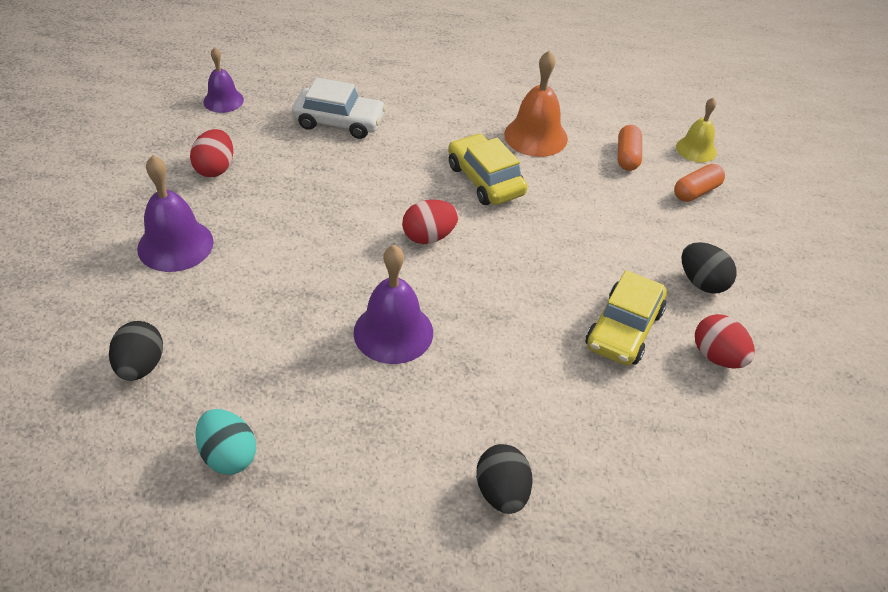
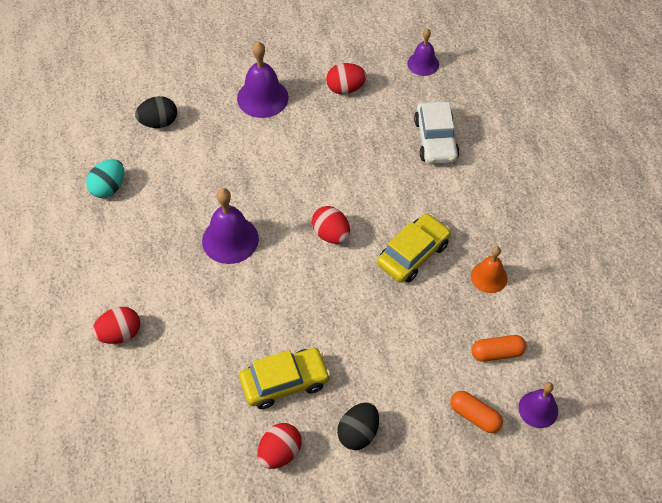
camera: 75 degrees right, 10 degrees up
(502, 492) = (120, 334): black egg -> red egg
(536, 136) = (489, 277): orange bell -> orange bell, size x0.63
(624, 329) = (284, 382): yellow car -> yellow car turned 150 degrees clockwise
(696, 149) = (538, 409): yellow bell -> purple bell

